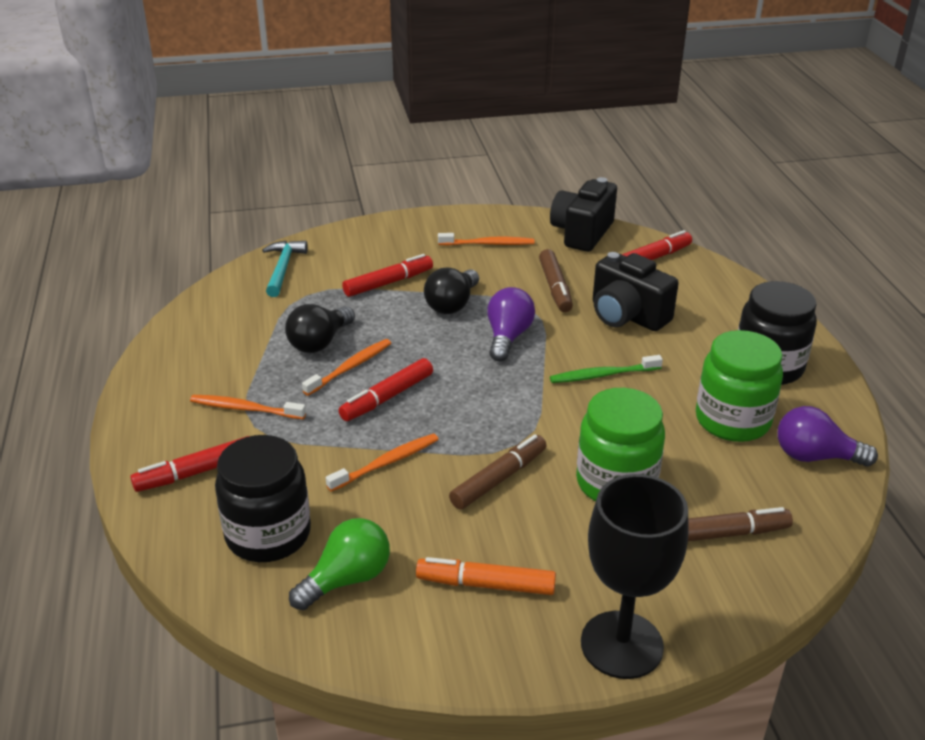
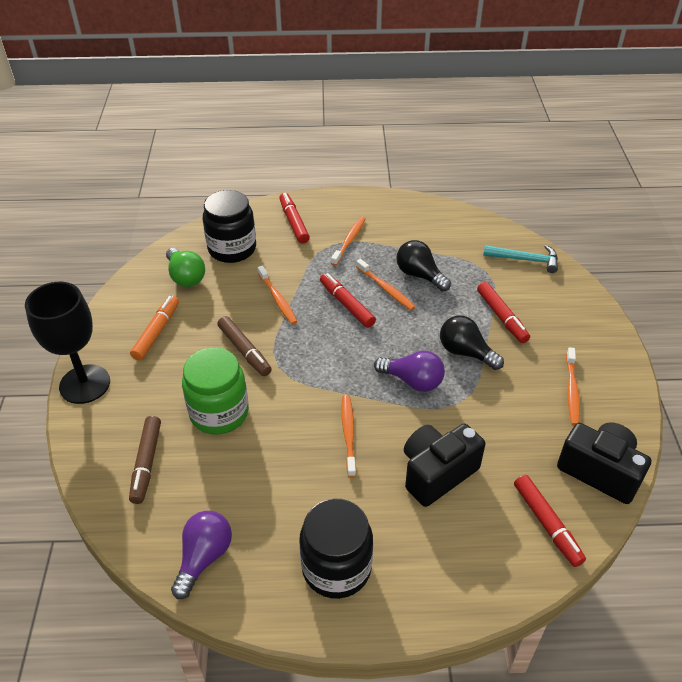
camera: 100 degrees right, 10 degrees up
(555, 287) = (490, 427): brown marker -> none
(603, 375) = (348, 434): green toothbrush -> orange toothbrush
(732, 420) = (267, 510): green jar -> none

